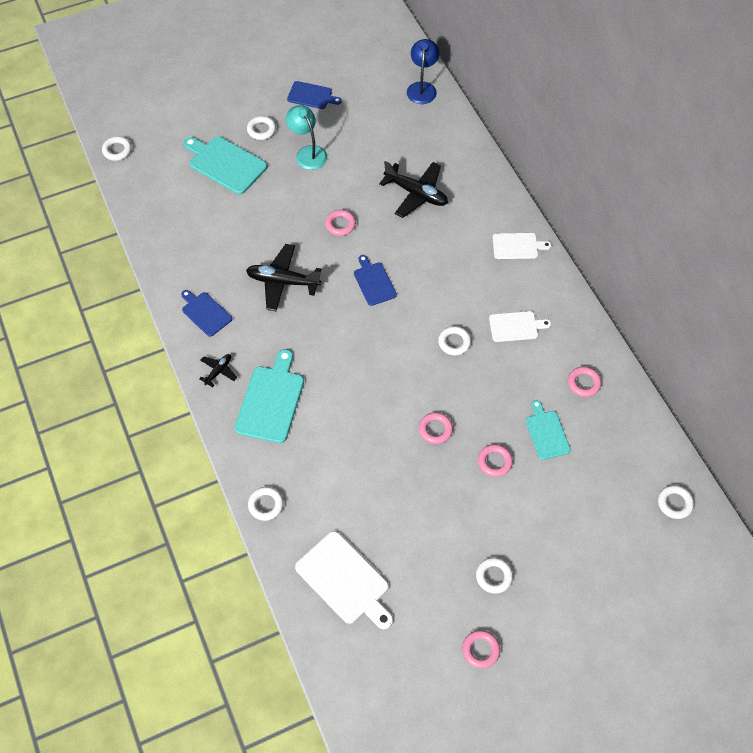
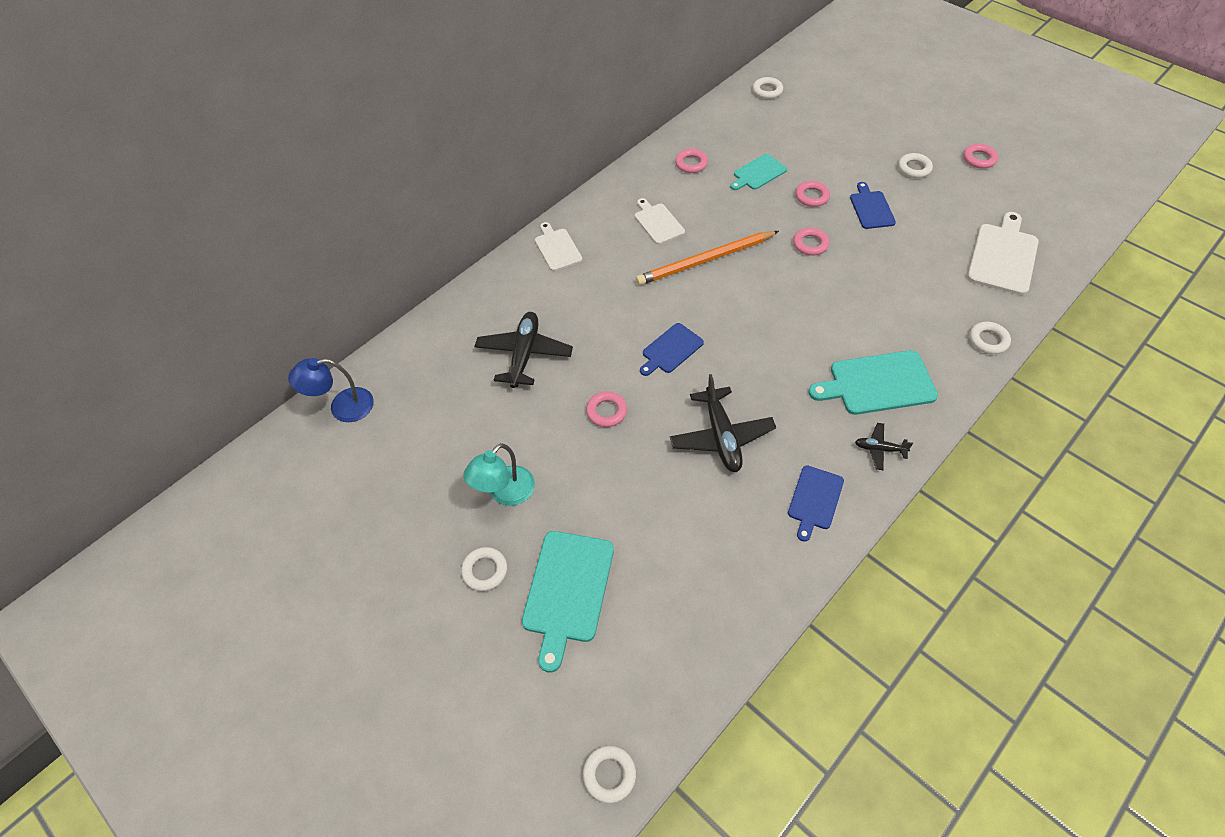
camera: 110 degrees left, 5 degrees down
(311, 96) = (396, 532): blue cutting board -> blue cutting board (871, 208)
(454, 342) = (705, 260): white ring -> orange pencil

